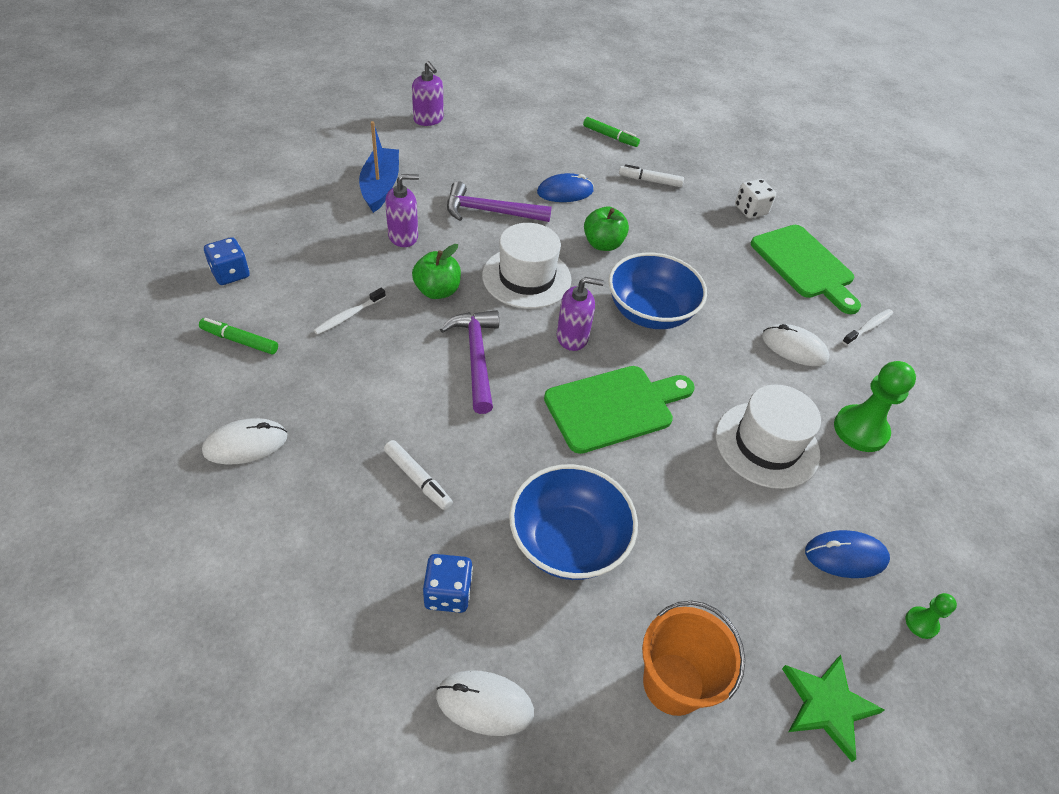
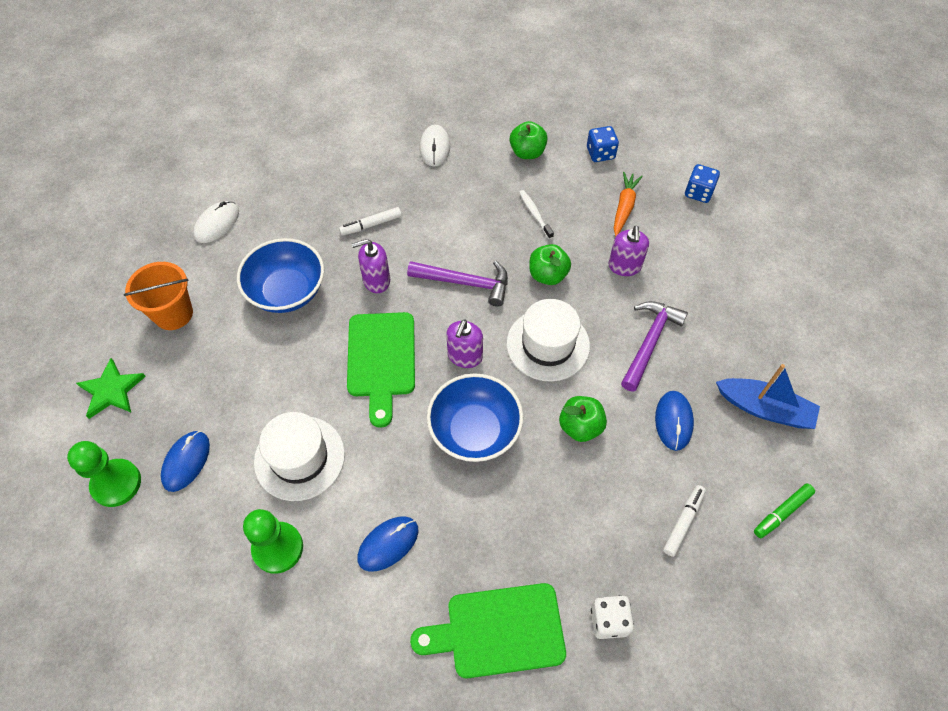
camera: 115 degrees right, 10 degrees up
(240, 340) = (527, 152): green marker -> green apple
(317, 245) = (624, 207): none -> orange carrot
(380, 187) = (702, 263): blue boat -> blue boat (764, 409)
(428, 119) = (822, 327): purple soap dispenser -> purple soap dispenser (376, 280)
(448, 593) = (286, 222): blue dice -> blue dice (698, 192)
(794, 348) = (388, 544): white mouse -> blue mouse
(868, 327) = (387, 644): white toothbrush -> none
(921, 623) = (116, 483): green pawn -> green pawn, size x2.02

